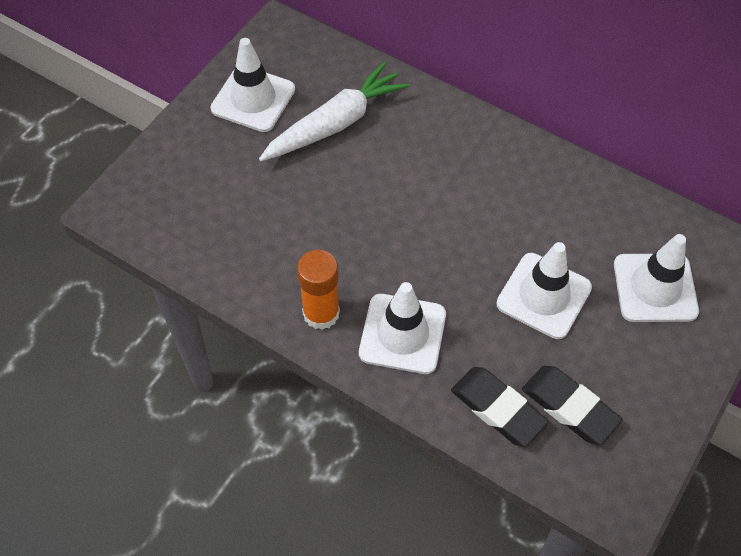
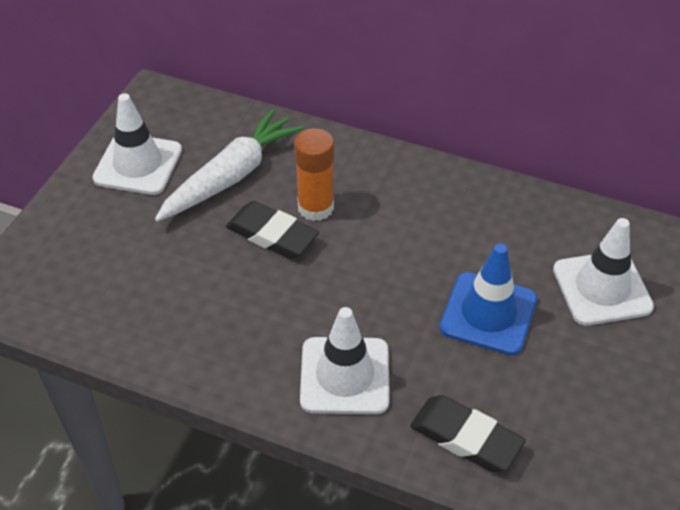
camera: 10 degrees left, 10 degrees down
(321, 313) = (250, 368): orange glue stick -> orange glue stick (315, 207)
(544, 296) = (488, 313): white traffic cone -> blue traffic cone
(569, 407) = (543, 423): black eraser -> black eraser (272, 235)

